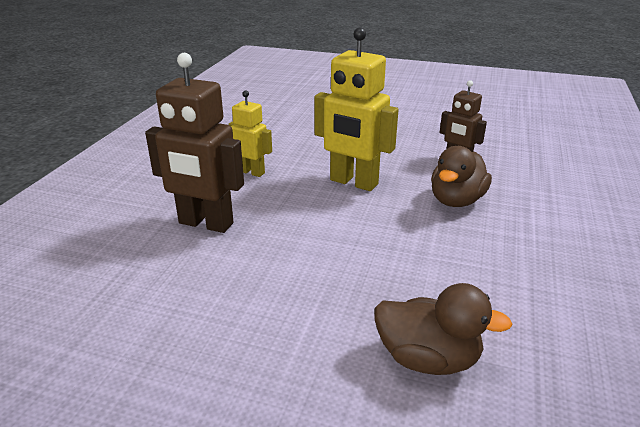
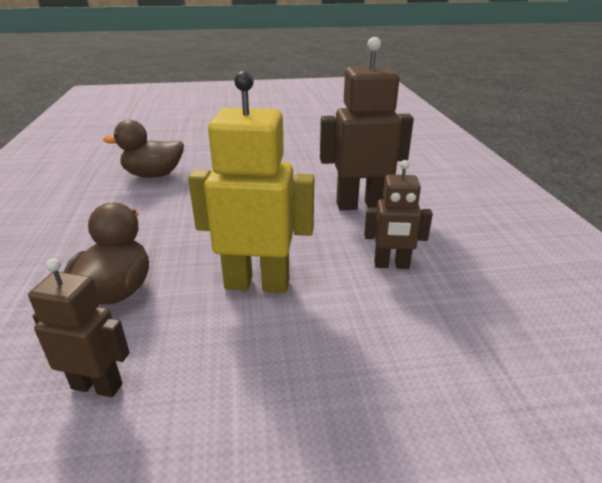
camera: 155 degrees right, 0 degrees up
(251, 172) = (391, 265): yellow robot -> brown robot

